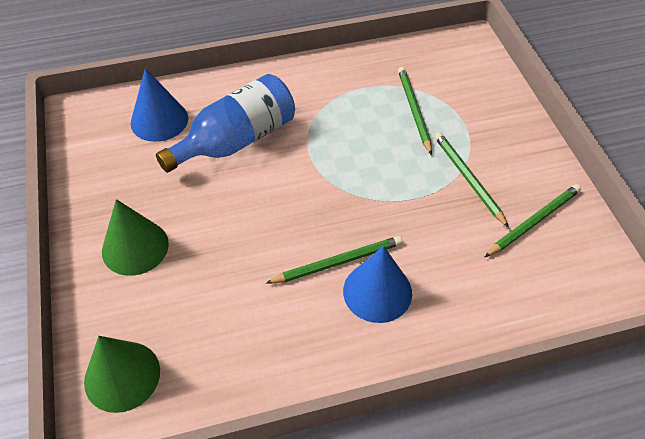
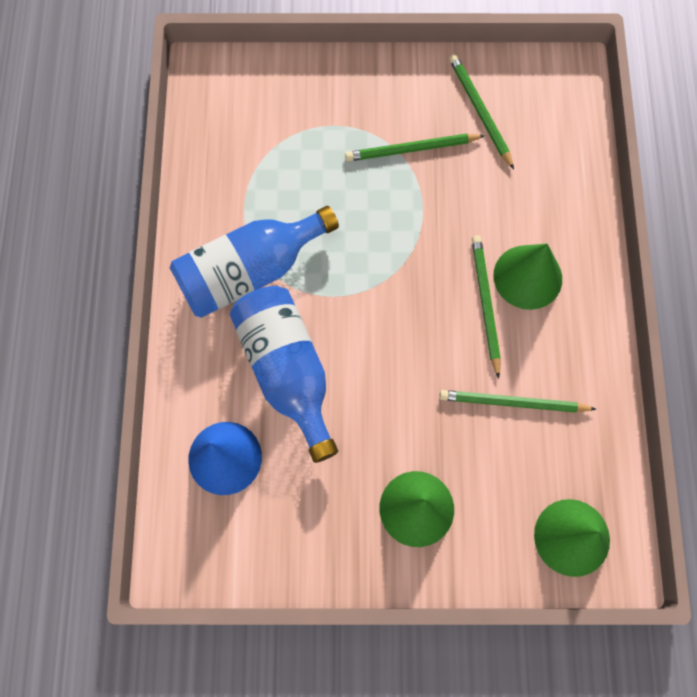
camera: 75 degrees left, 20 degrees up
(313, 102) = (250, 271): none -> blue bottle
(377, 292) = (527, 277): blue cone -> green cone
(414, 110) = (298, 168): green pencil -> green pencil (513, 403)

